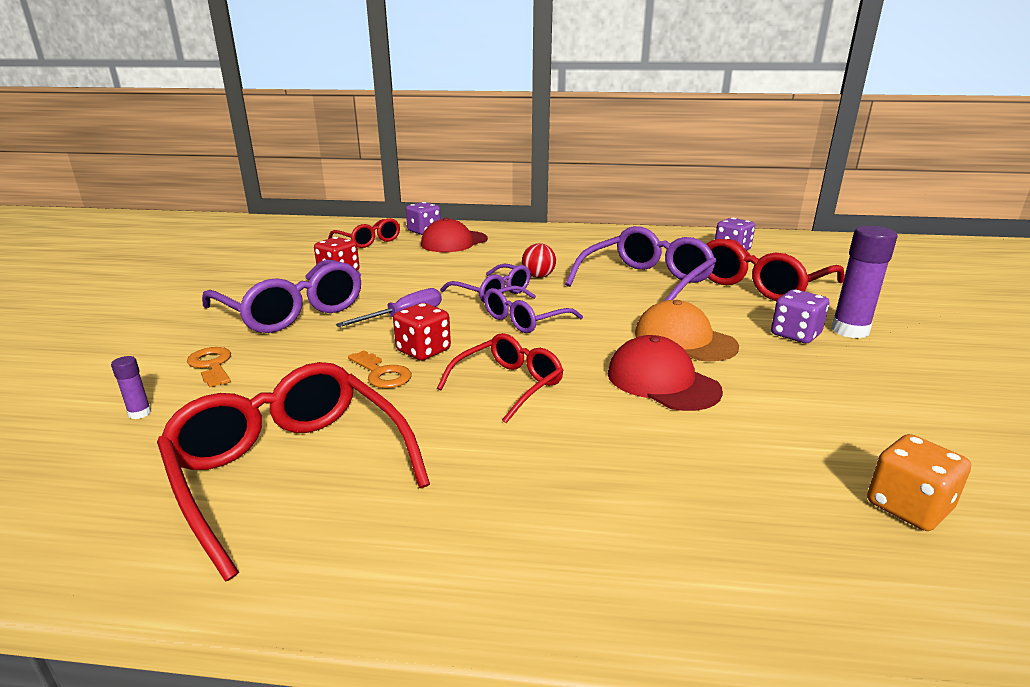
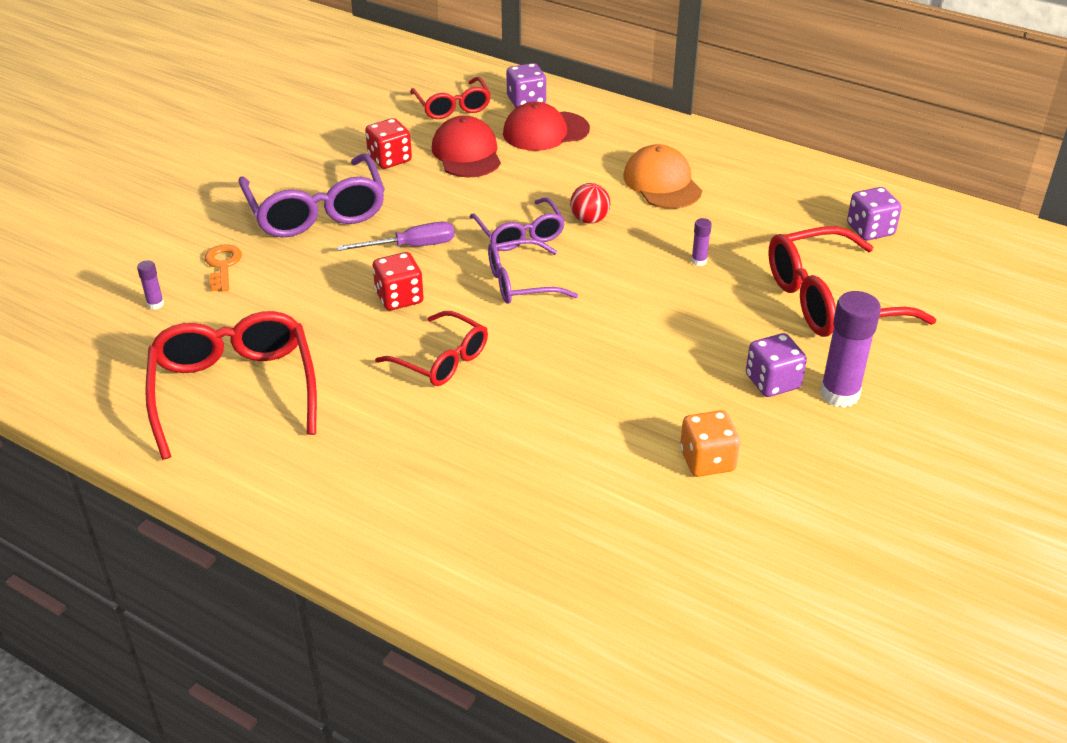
camera: 25 degrees right, 15 degrees up
(382, 373) = (348, 315): orange key -> none
(508, 385) = (441, 360): red glasses -> red glasses turned 60 degrees clockwise
(646, 282) = (699, 261): purple glasses -> purple glue stick
(662, 381) = (576, 397): red cap -> red cap (466, 153)
(684, 339) = (650, 355): orange cap -> orange cap (662, 183)
(908, 507) = (638, 568): orange dice -> orange dice (707, 461)

